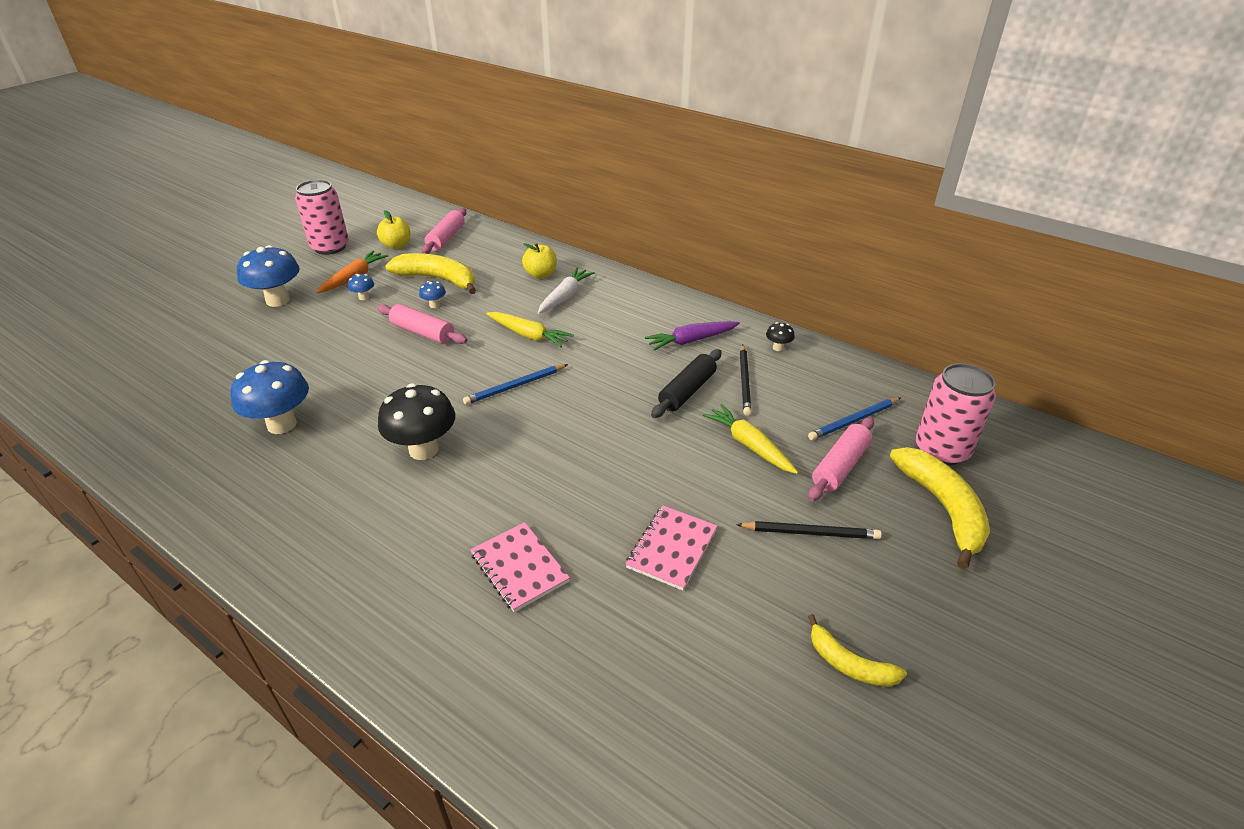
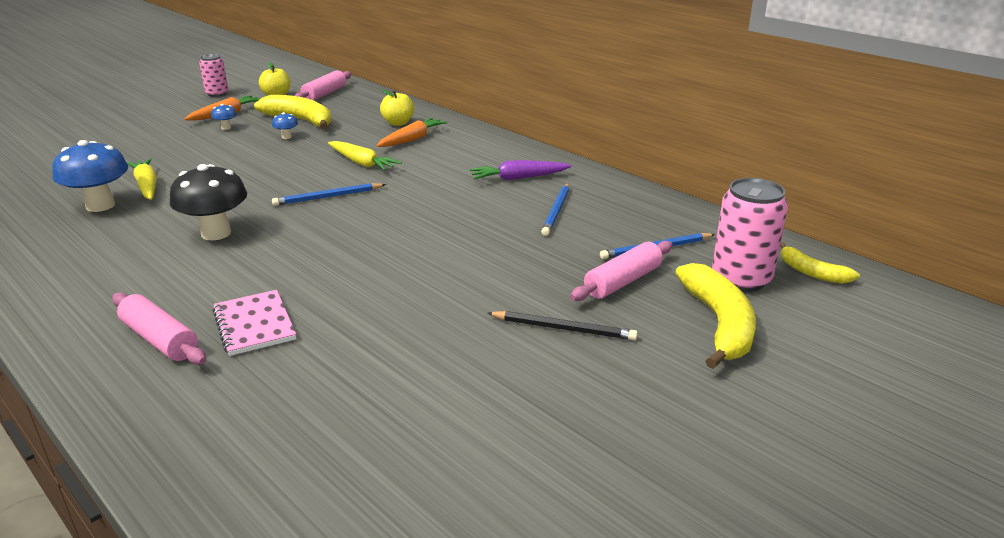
camera: 10 degrees right, 10 degrees down
(278, 300) = (149, 125): blue mushroom -> none
(330, 247) = (217, 94): pink can -> pink can, size x0.63
(422, 332) = (264, 154): pink rolling pin -> pink rolling pin (160, 340)
(565, 296) = (412, 139): white carrot -> orange carrot
(672, 549) = (412, 326): pink notebook -> none
(687, 391) = (494, 213): black rolling pin -> none
(745, 381) = (556, 211): black pencil -> blue pencil
(749, 445) = (535, 257): yellow carrot -> yellow carrot (147, 186)
(778, 348) = (604, 189): black mushroom -> none
(849, 664) = (550, 435): yellow banana -> yellow banana (811, 272)

